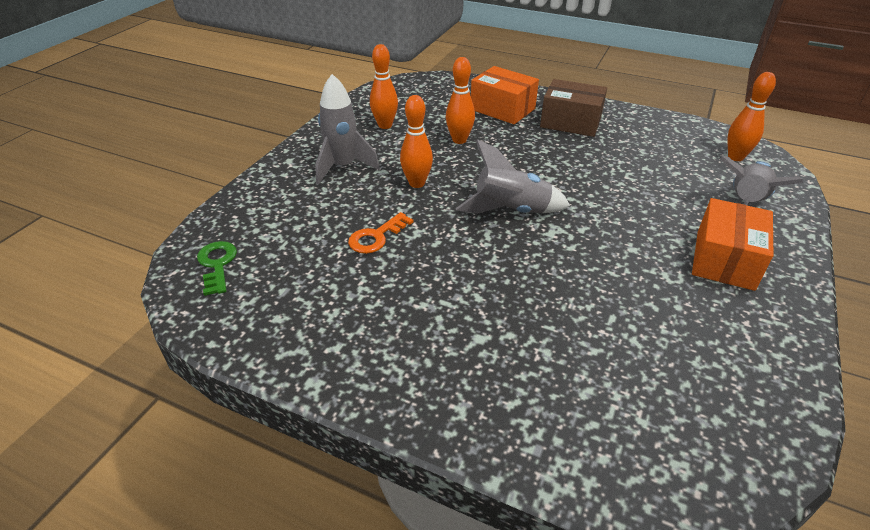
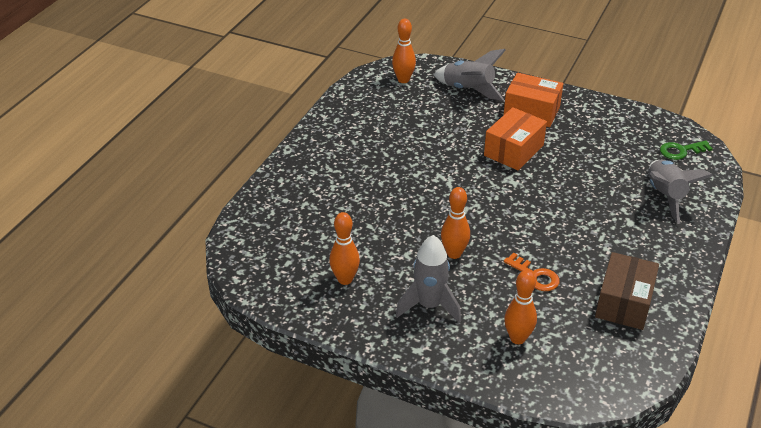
camera: 90 degrees left, 0 degrees up
(217, 264) = (589, 373): green key -> green key (681, 151)
(459, 140) = (376, 226): orange bowling pin -> orange bowling pin (517, 338)
(502, 109) = (314, 194): orange box -> orange box (513, 150)
(511, 211) = (489, 200): grey rocket -> grey rocket (665, 196)
(570, 122) = (343, 154): brown box -> brown box (623, 303)

